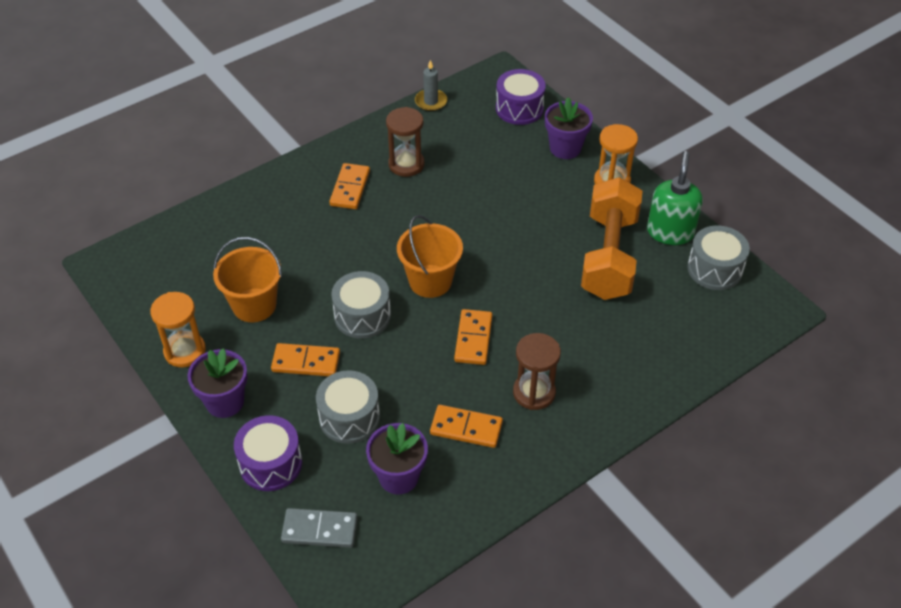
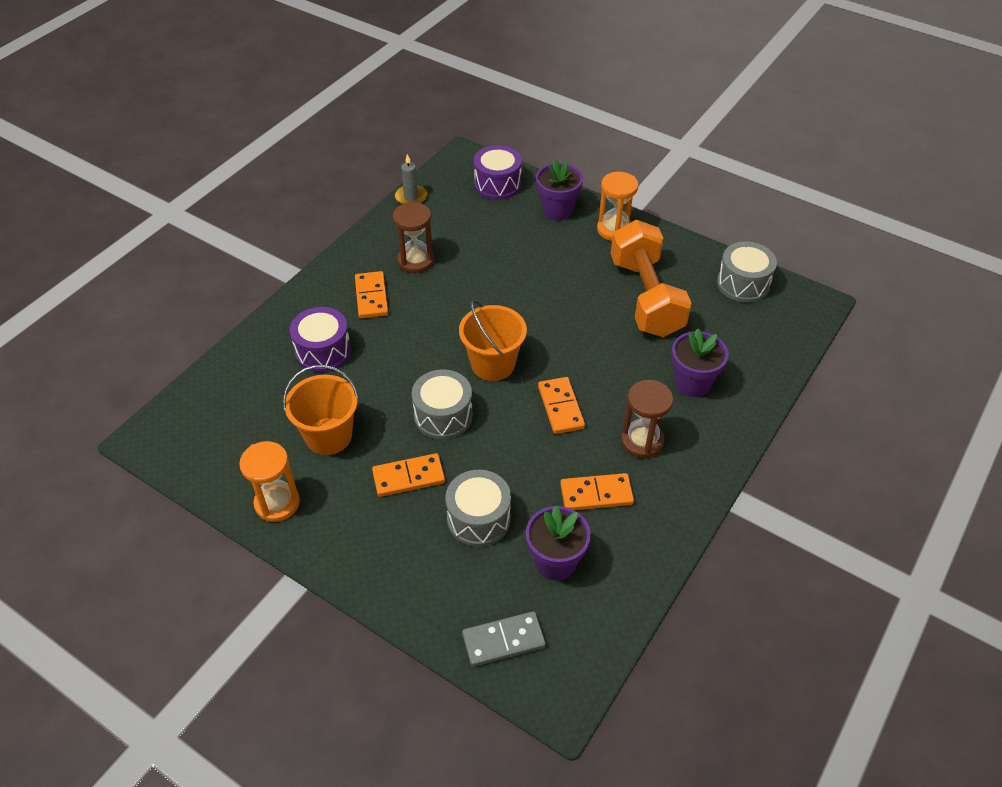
camera: 20 degrees left, 0 degrees up
(225, 402) = (344, 542): purple flower pot -> purple flower pot (692, 383)
(271, 463) = (421, 590): purple drum -> purple drum (323, 351)
(670, 232) = (688, 261): green soap dispenser -> none

